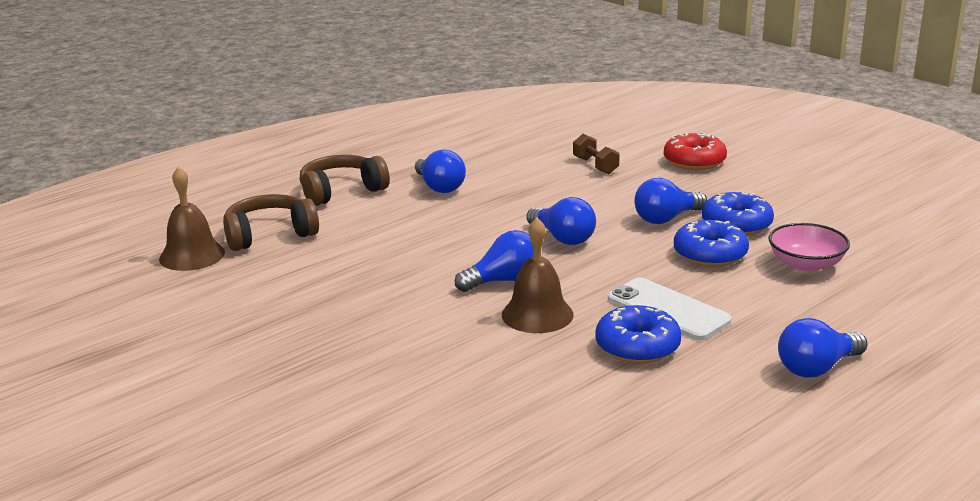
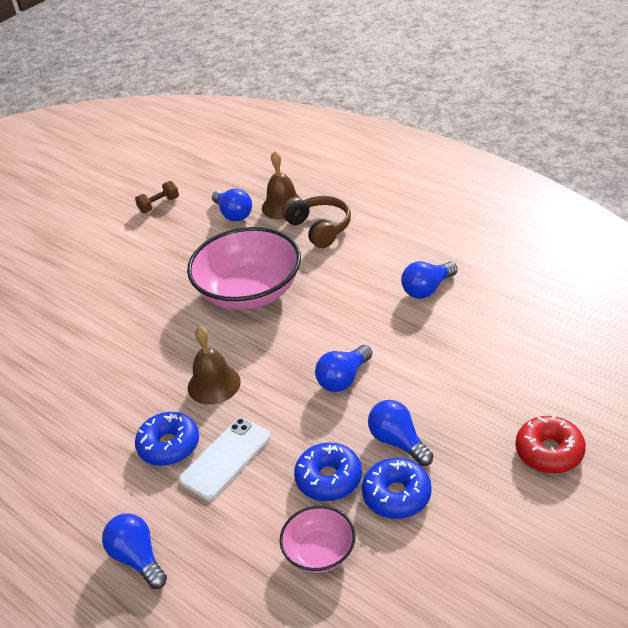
camera: 85 degrees right, 15 degrees up
(341, 191) = (403, 240): brown headphones -> none
(367, 285) = (249, 292): none -> pink bowl
(504, 281) = (264, 357): blue light bulb -> blue light bulb (233, 214)
(595, 166) = (509, 377): brown dumbbell -> brown dumbbell (159, 205)

